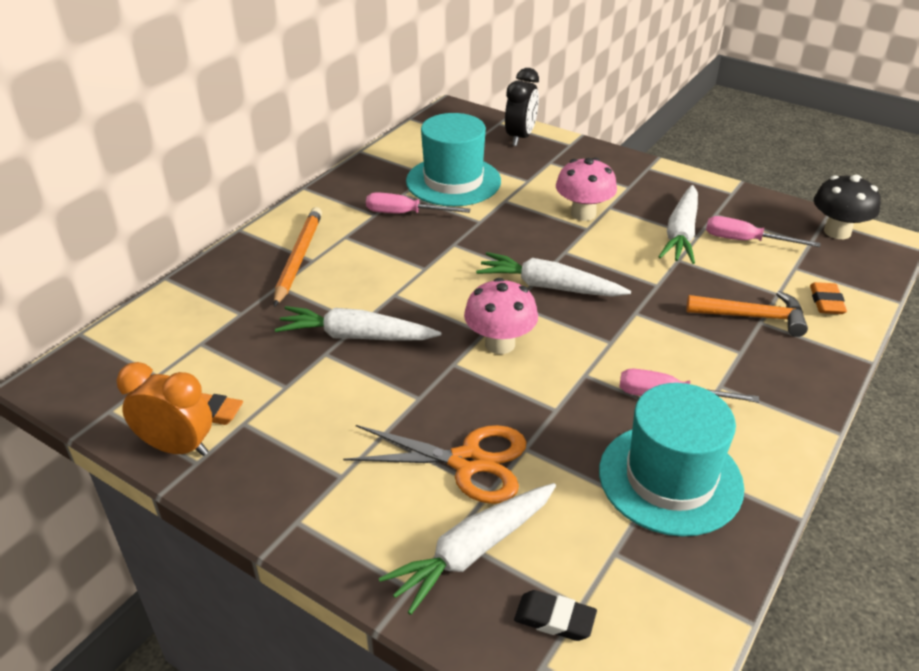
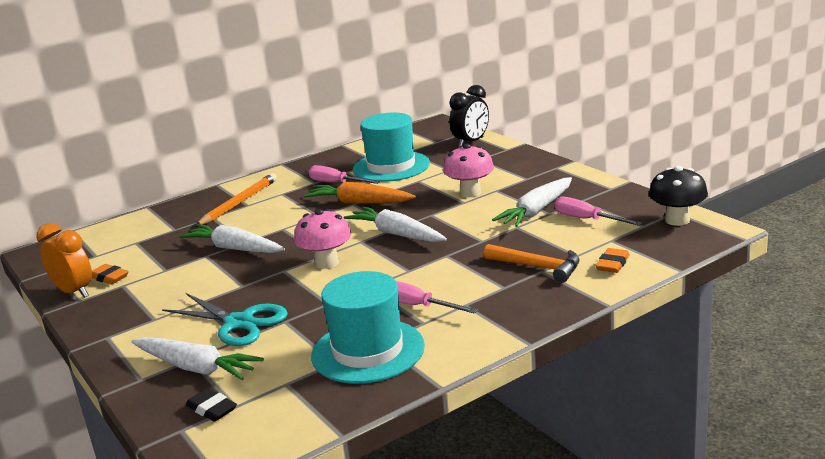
camera: 25 degrees right, 15 degrees down
(461, 242) = (359, 203): none -> orange carrot
(467, 462) = (239, 323): orange scissors -> turquoise scissors
(473, 551) = (196, 368): white carrot -> white carrot turned 135 degrees counterclockwise

